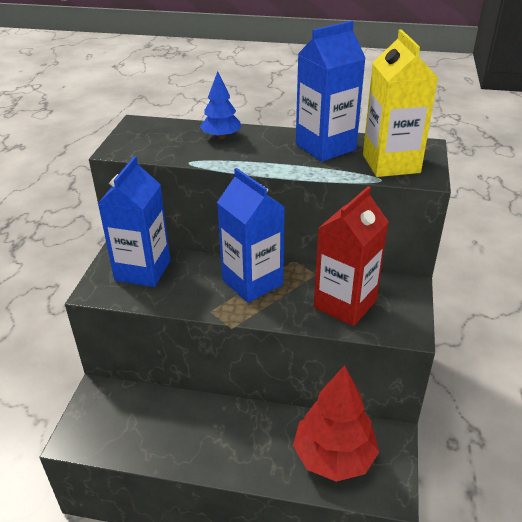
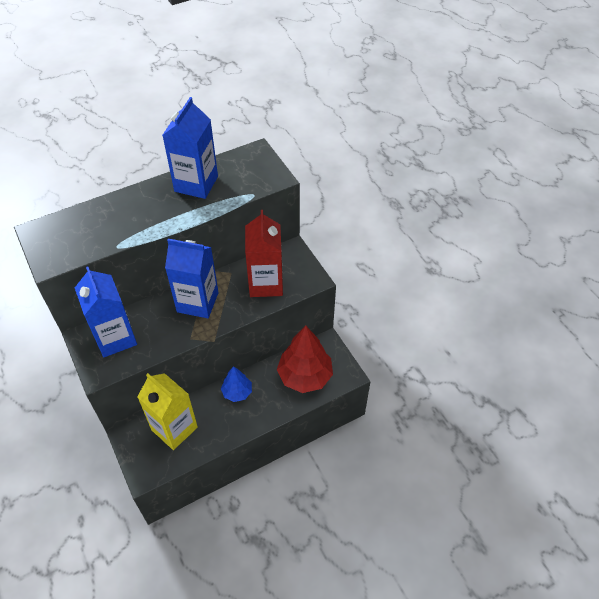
camera: 40 degrees left, 15 degrees up
(221, 137) = (115, 211): blue tree -> blue tree (237, 392)
(391, 163) = (249, 178): yellow carton -> yellow carton (174, 428)

